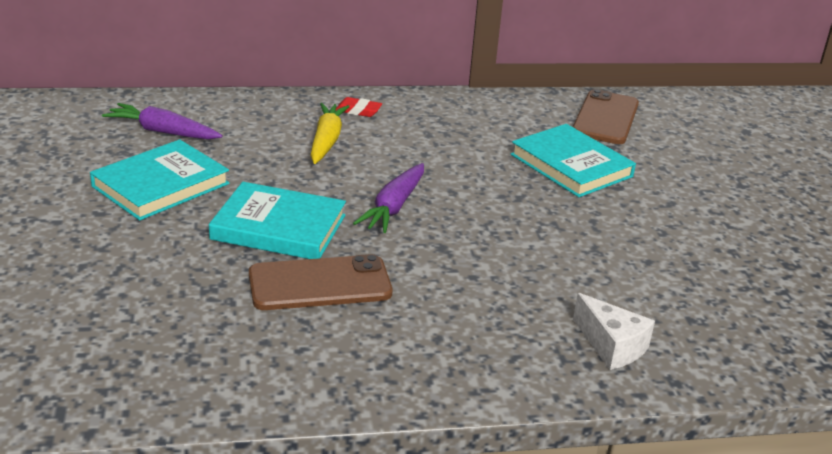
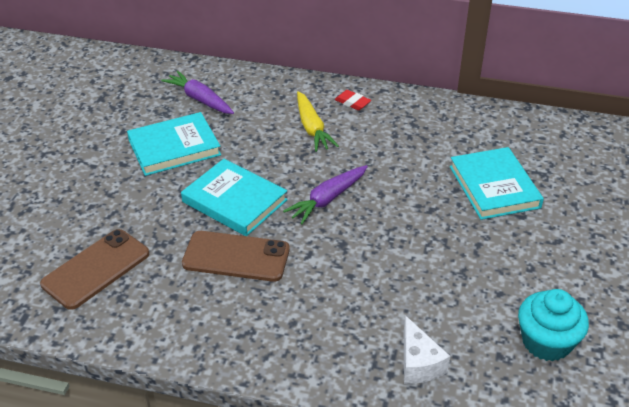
camera: 25 degrees right, 10 degrees up
(326, 141) = (312, 128): yellow carrot -> yellow carrot turned 135 degrees clockwise
(605, 118) = (556, 143): brown phone -> brown phone (96, 269)
(728, 296) = (546, 342): none -> turquoise cupcake

